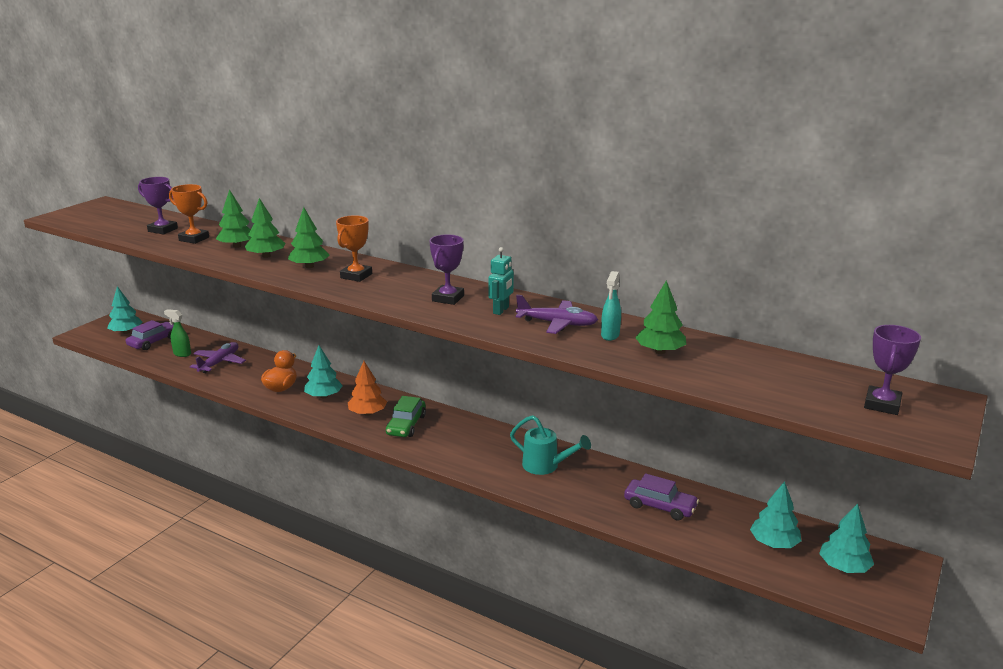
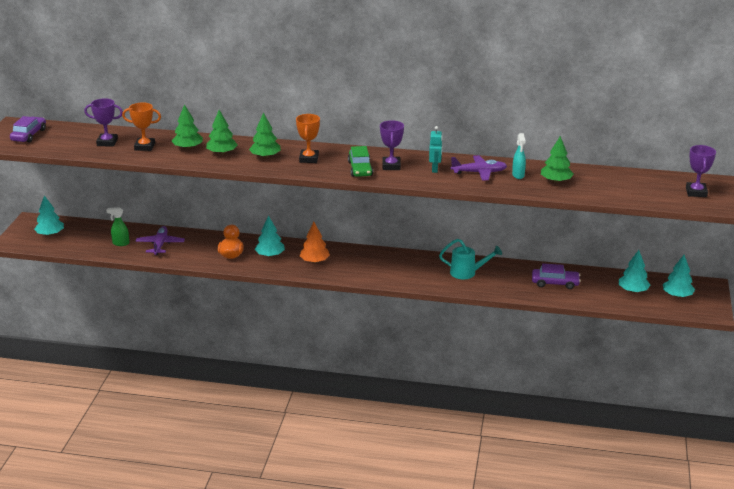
camera: 20 degrees left, 5 degrees up
(154, 341) = (84, 238): purple car -> purple car (29, 135)
(406, 425) = (350, 264): green car -> green car (360, 169)

